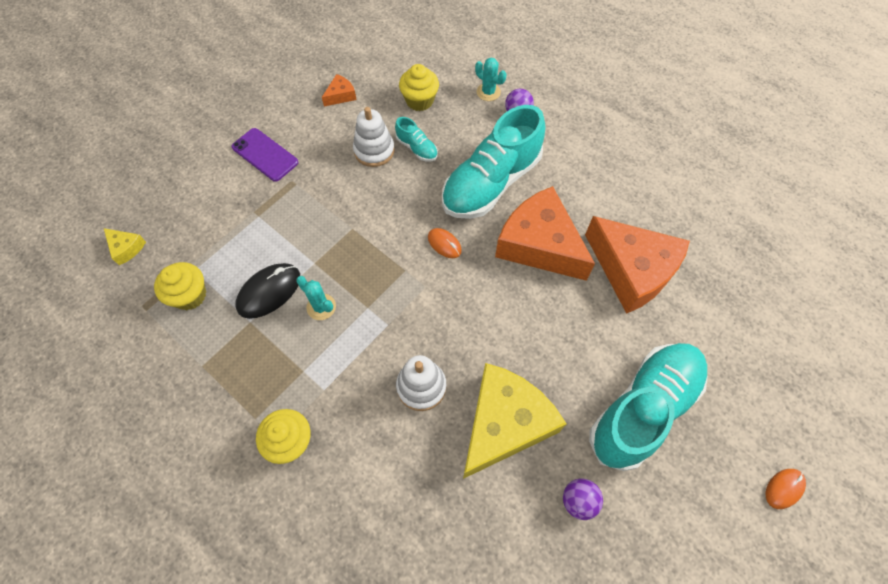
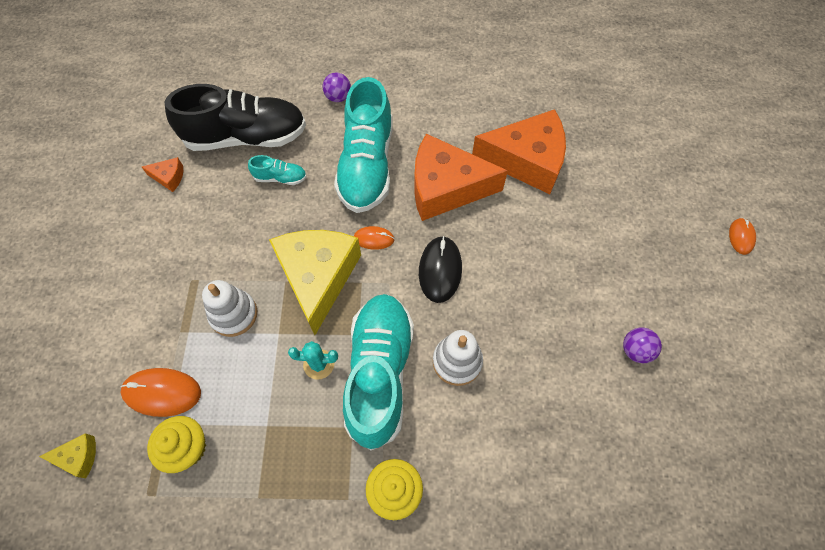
camera: 40 degrees left, 0 degrees up
(207, 245) = (162, 392): none -> orange mouse
(265, 155) = (143, 275): purple phone -> none
(269, 292) = (260, 387): black mouse -> black mouse (440, 270)
(340, 95) = (169, 177): orange cheese -> orange cheese turned 90 degrees clockwise
(374, 151) = (244, 204): white stacking toy -> white stacking toy (233, 314)
(419, 101) = (246, 137): yellow cupcake -> black shoe
(488, 92) = (299, 95): turquoise cactus -> none
(504, 423) = (540, 339): yellow cheese -> yellow cheese (317, 277)
(643, 409) = (618, 252): turquoise shoe -> turquoise shoe (379, 373)

